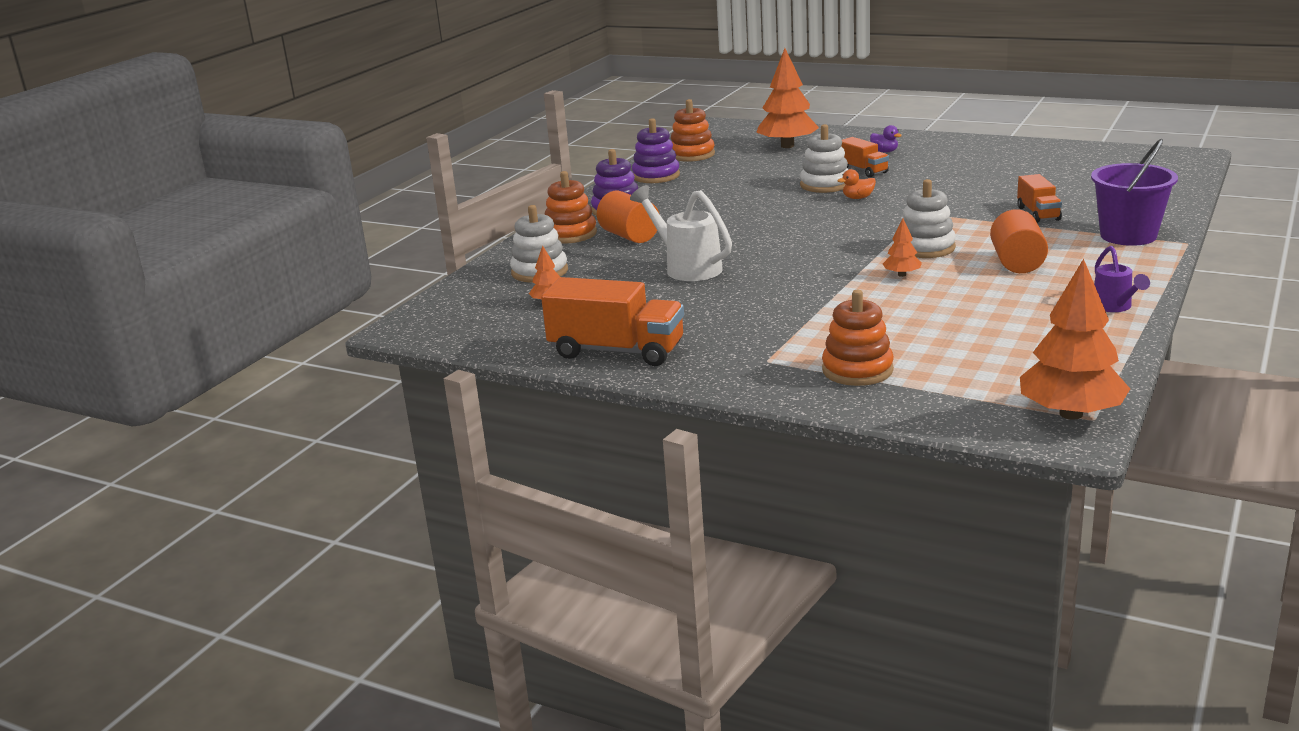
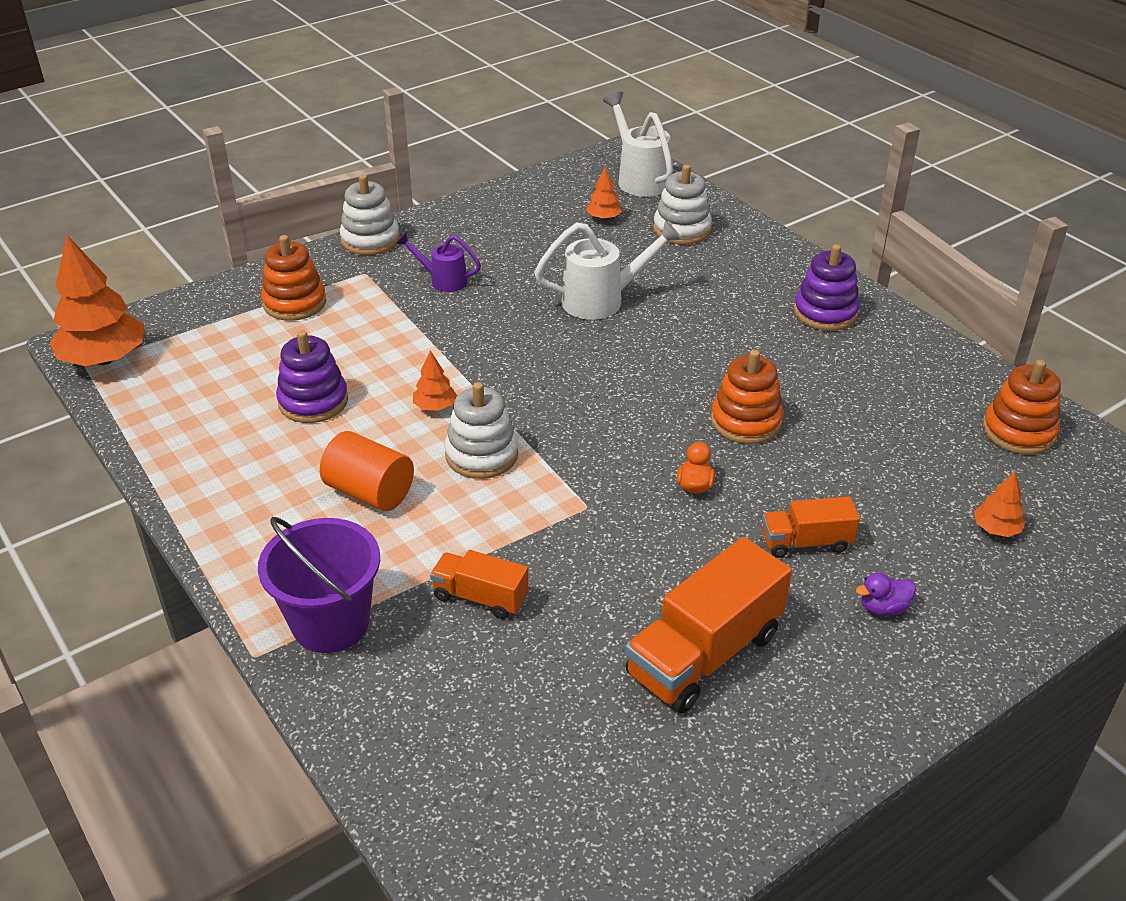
camera: 115 degrees right, 15 degrees up
(454, 309) = (639, 178): none -> white watering can
(570, 234) = (772, 268): orange stacking toy -> orange stacking toy (746, 421)
(617, 351) = (467, 221): orange truck -> orange truck (704, 654)
(629, 236) = (729, 296): orange cylinder -> none
(656, 176) = (939, 374): purple stacking toy -> purple stacking toy (313, 401)
(787, 146) = (996, 529): orange tree -> orange tree, size x0.46
(825, 185) = (774, 483): white stacking toy -> white stacking toy (370, 240)
(1114, 307) = (203, 489): purple watering can -> purple watering can (442, 280)

